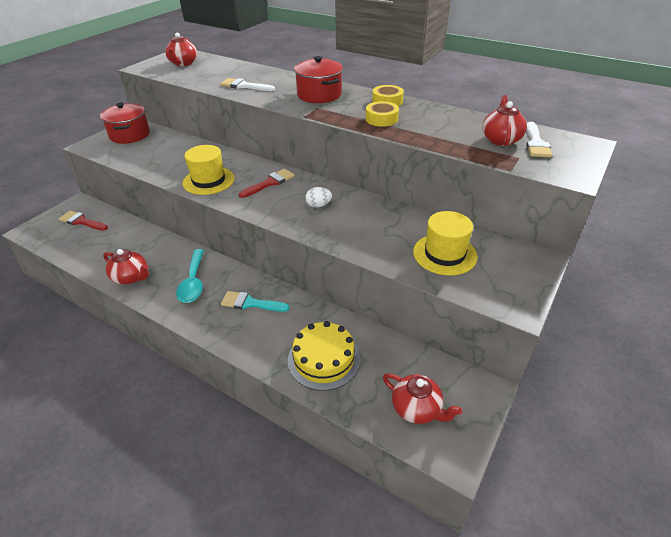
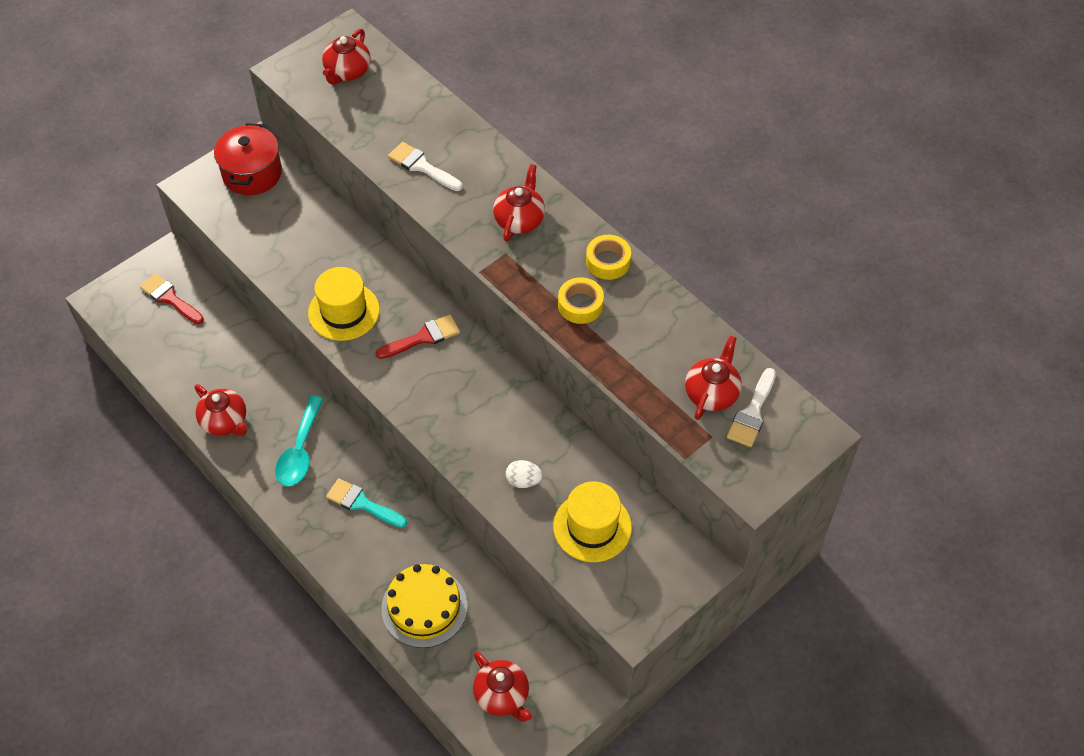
camera: 15 degrees right, 15 degrees up
(318, 205) = (472, 400): white egg -> white egg (523, 481)
(319, 95) = (519, 219): red pot -> red teapot

